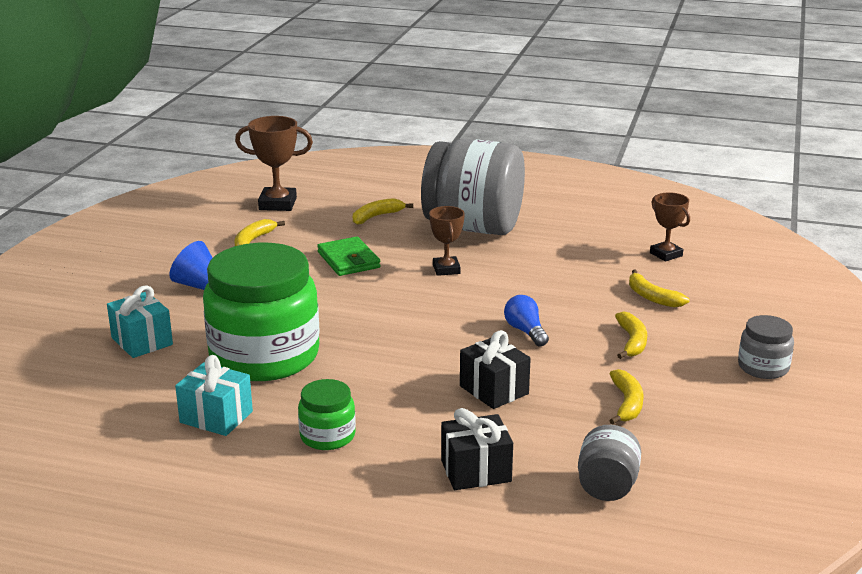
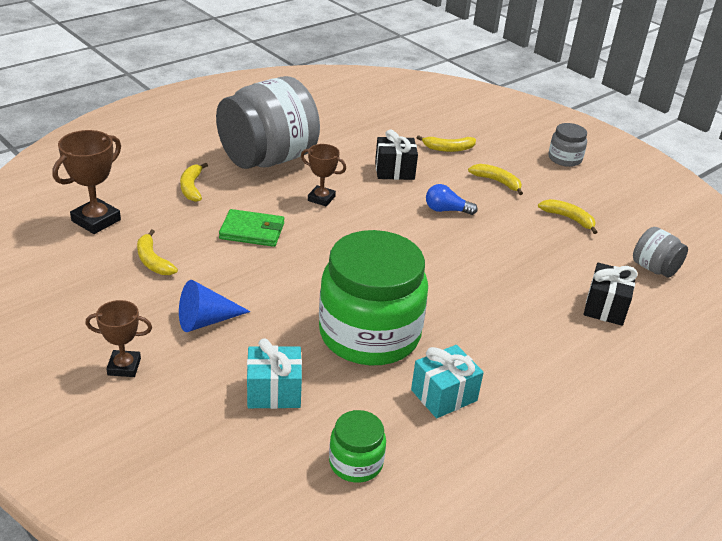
camera: 60 degrees left, 10 degrees up
(327, 436) = (515, 351): green jar -> green jar (356, 463)
(494, 390) = (512, 256): black gift -> black gift (394, 171)
(666, 254) = (398, 117): brown trophy -> brown trophy (124, 367)

